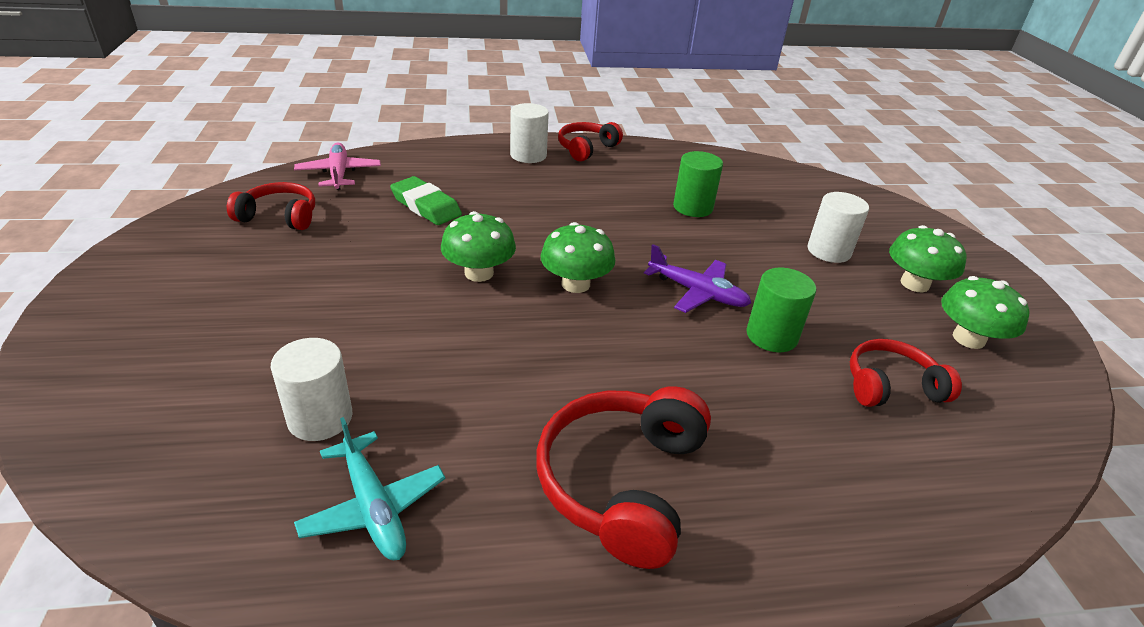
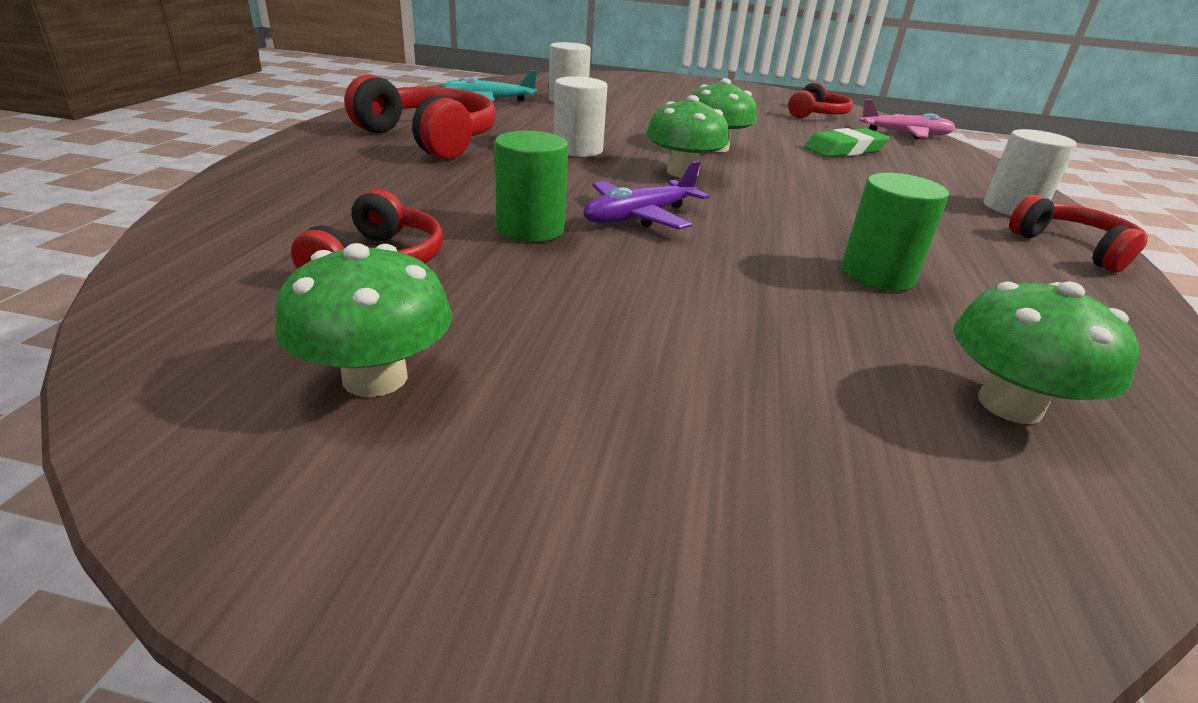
camera: 110 degrees right, 5 degrees down
(829, 251) = (716, 351): white cylinder -> white cylinder (578, 149)
(914, 284) = (563, 405): green mushroom -> green mushroom (1009, 405)

